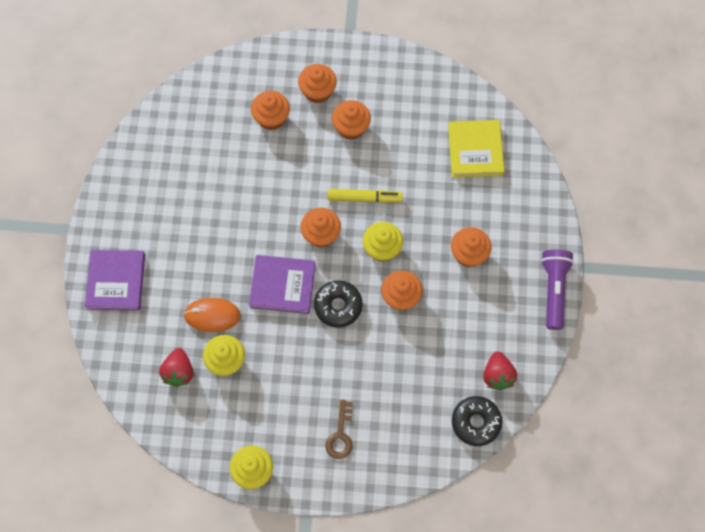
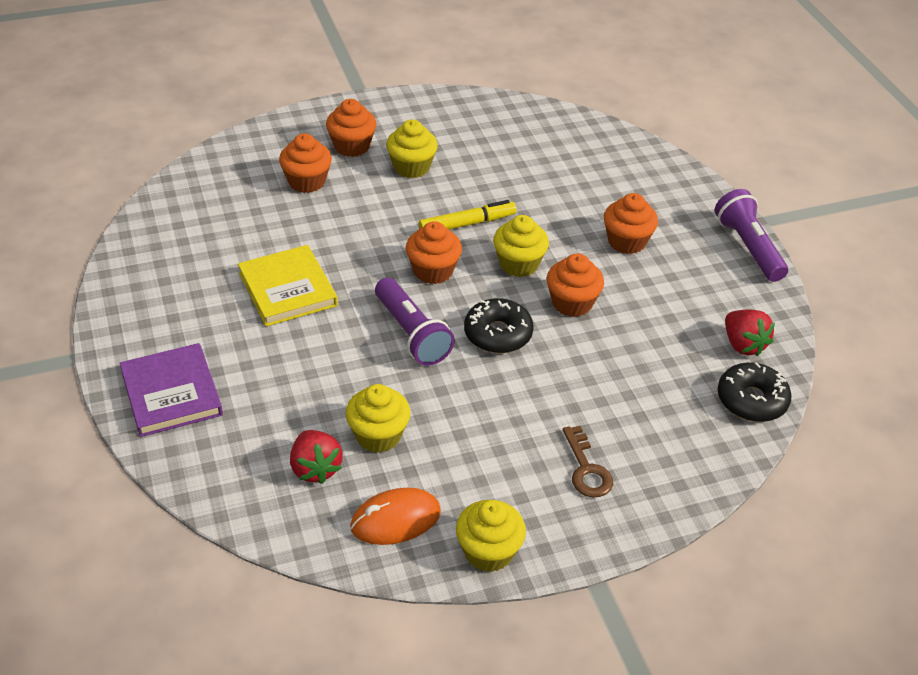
camera: 25 degrees left, 25 degrees down
(212, 315) = (331, 391): orange mouse -> orange mouse (395, 519)
(282, 285) = (412, 333): purple book -> purple flashlight
(351, 127) = (411, 167): orange cupcake -> yellow cupcake
(475, 150) = (571, 152): yellow book -> yellow book (287, 289)

